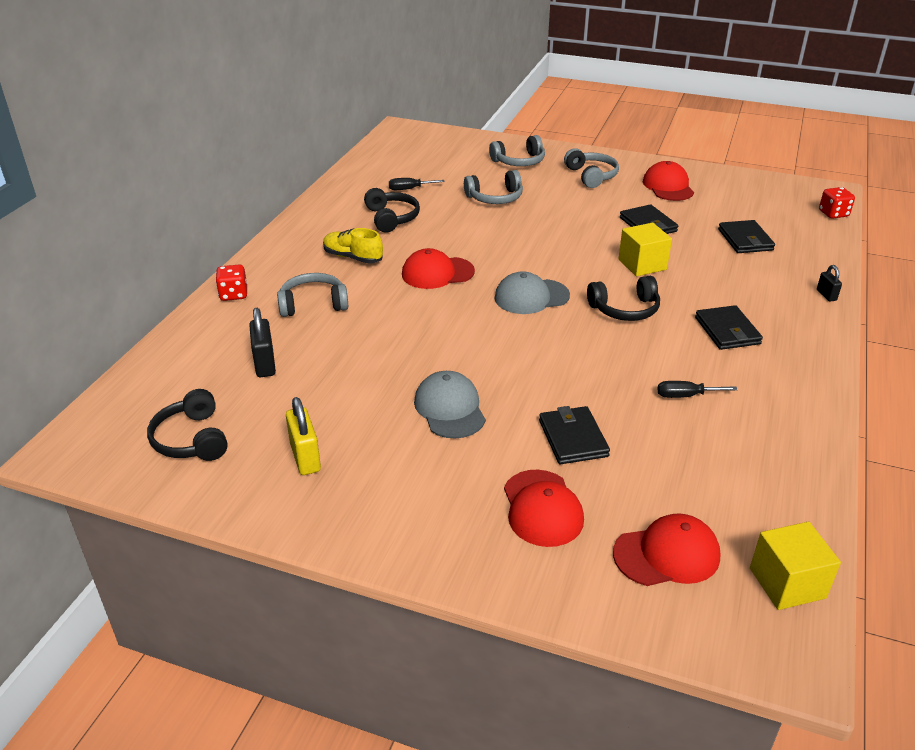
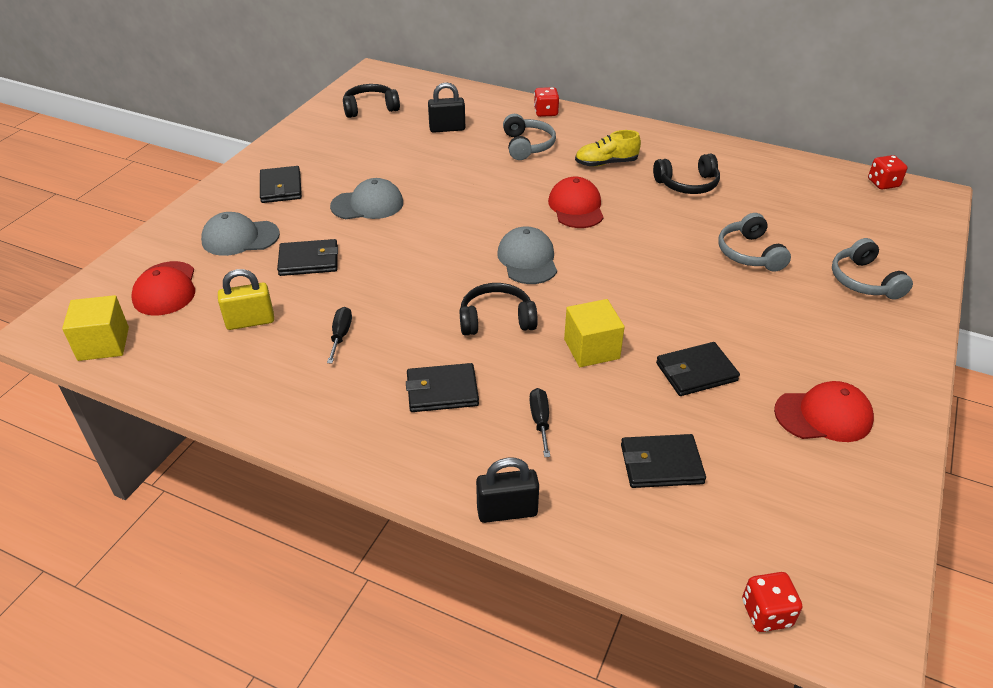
camera: 95 degrees right, 5 degrees up
(305, 457) = (335, 147): yellow padlock -> yellow padlock (250, 321)
(353, 257) = (606, 163): yellow shoe -> yellow shoe turned 135 degrees counterclockwise
(385, 142) = (883, 183): none -> red dice
(409, 189) = (759, 196): black screwdriver -> black screwdriver (540, 421)
(417, 493) = (281, 187): none -> black wallet
(542, 508) = (240, 238): red cap -> grey cap
(591, 176) = (837, 341): grey headphones -> none
(625, 309) = (496, 319): black headphones -> black headphones turned 90 degrees clockwise
(826, 295) = (507, 511): black padlock -> black padlock, size x1.71

